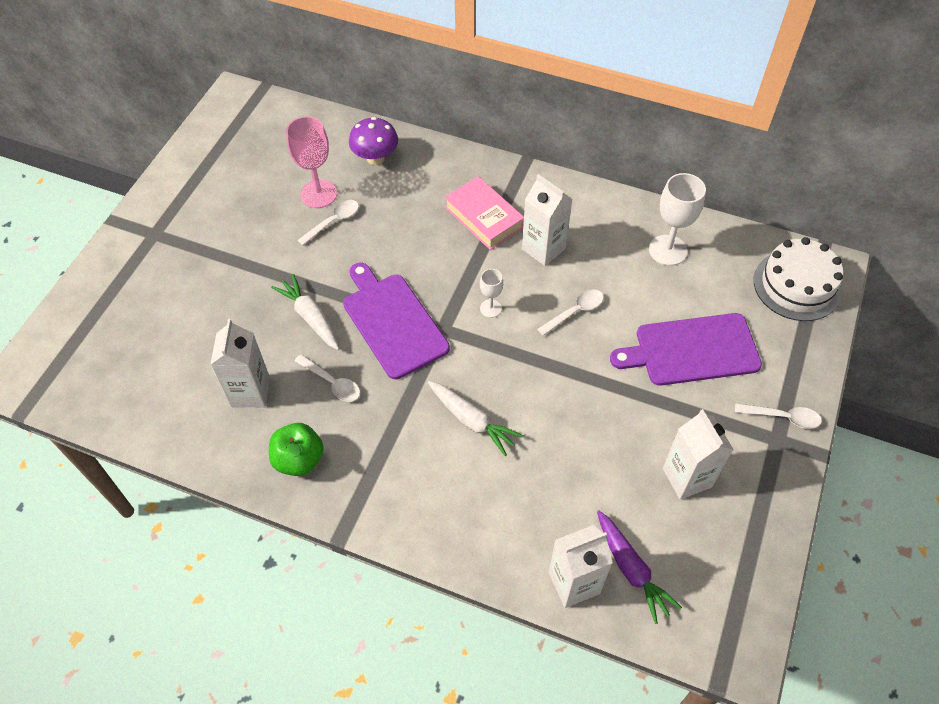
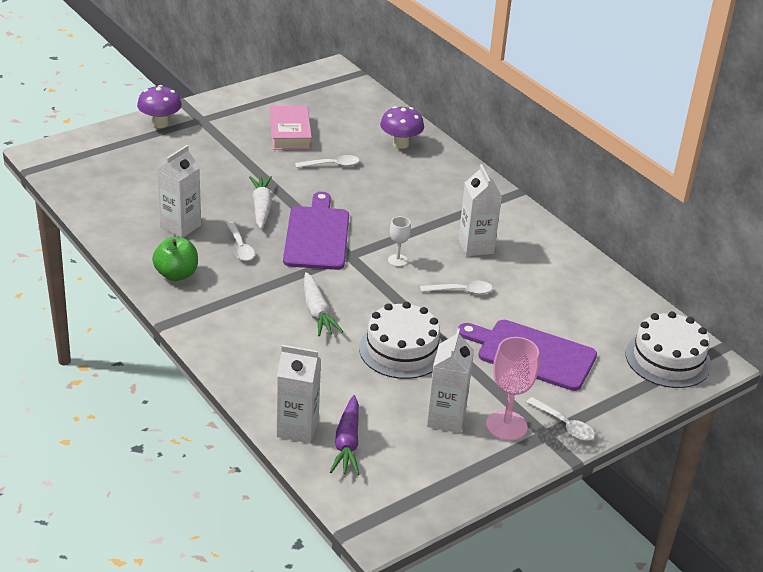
camera: 30 degrees right, 20 degrees down
(115, 263) = (160, 123): none -> purple mushroom
(318, 194) = (337, 146): pink goblet -> pink goblet (506, 425)
(484, 217) = (448, 210): pink book -> pink book (290, 133)
(583, 418) = (402, 350): none -> white cake
(668, 250) = (578, 291): white goblet -> none

